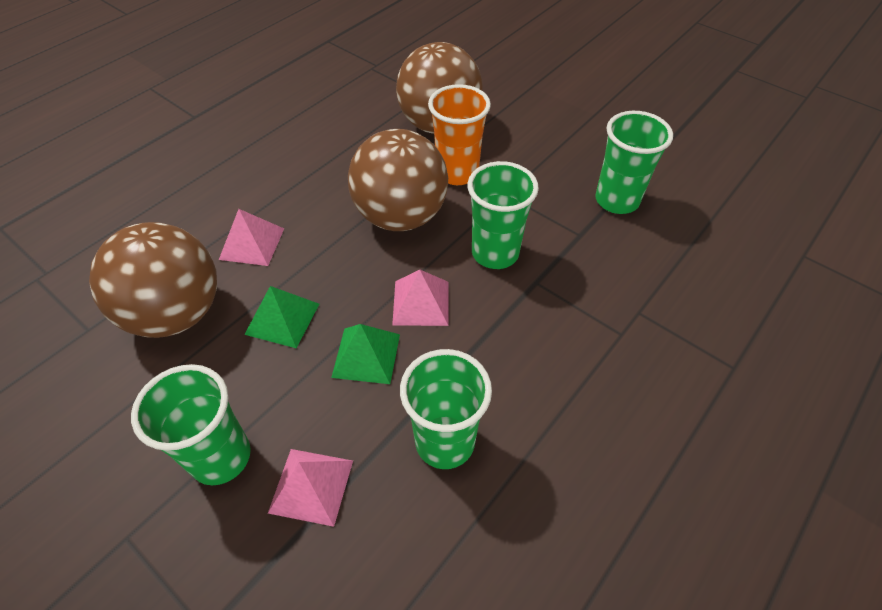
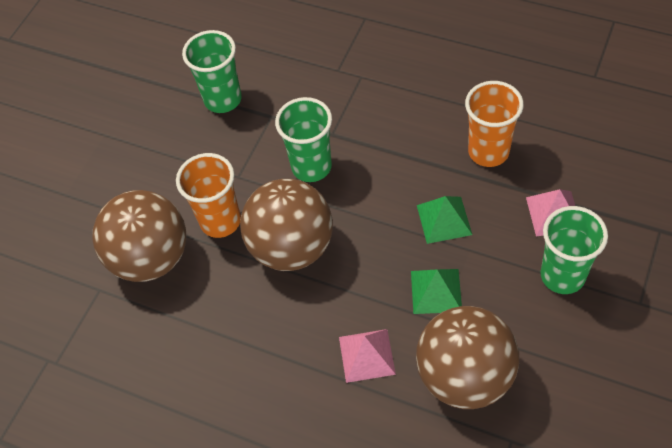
camera: 100 degrees left, 5 degrees up
(421, 302) = (381, 201): pink pyramid -> none
(445, 442) = (488, 152): green cup -> orange cup

